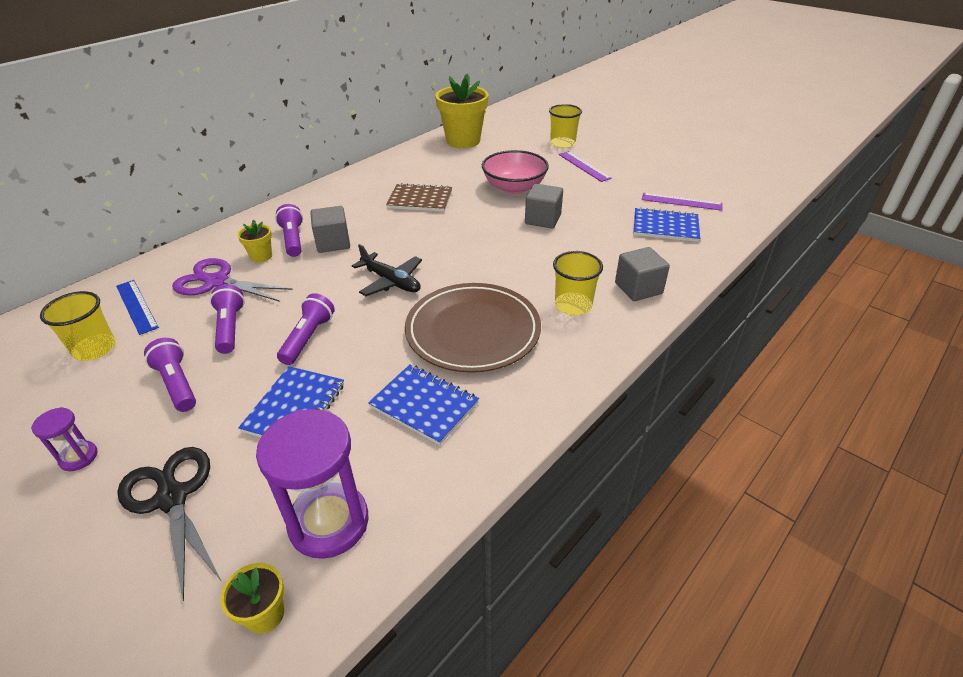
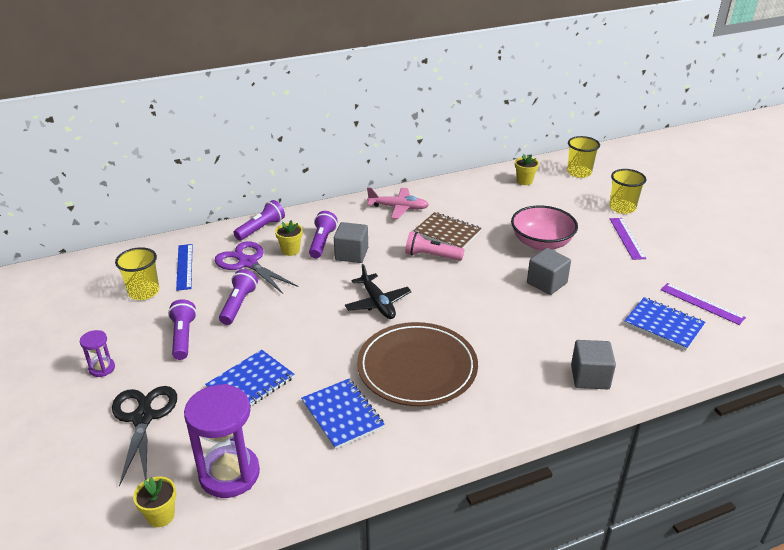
camera: 25 degrees right, 5 degrees down
(308, 338) = (288, 331): purple flashlight -> purple flashlight (261, 228)
(356, 189) = (398, 208): none -> pink plane
(418, 224) = (431, 256): none -> pink flashlight
(463, 141) = (524, 181): yellow flower pot -> yellow flower pot, size x0.46
(573, 305) = (517, 373): yellow cup -> yellow cup (579, 172)

